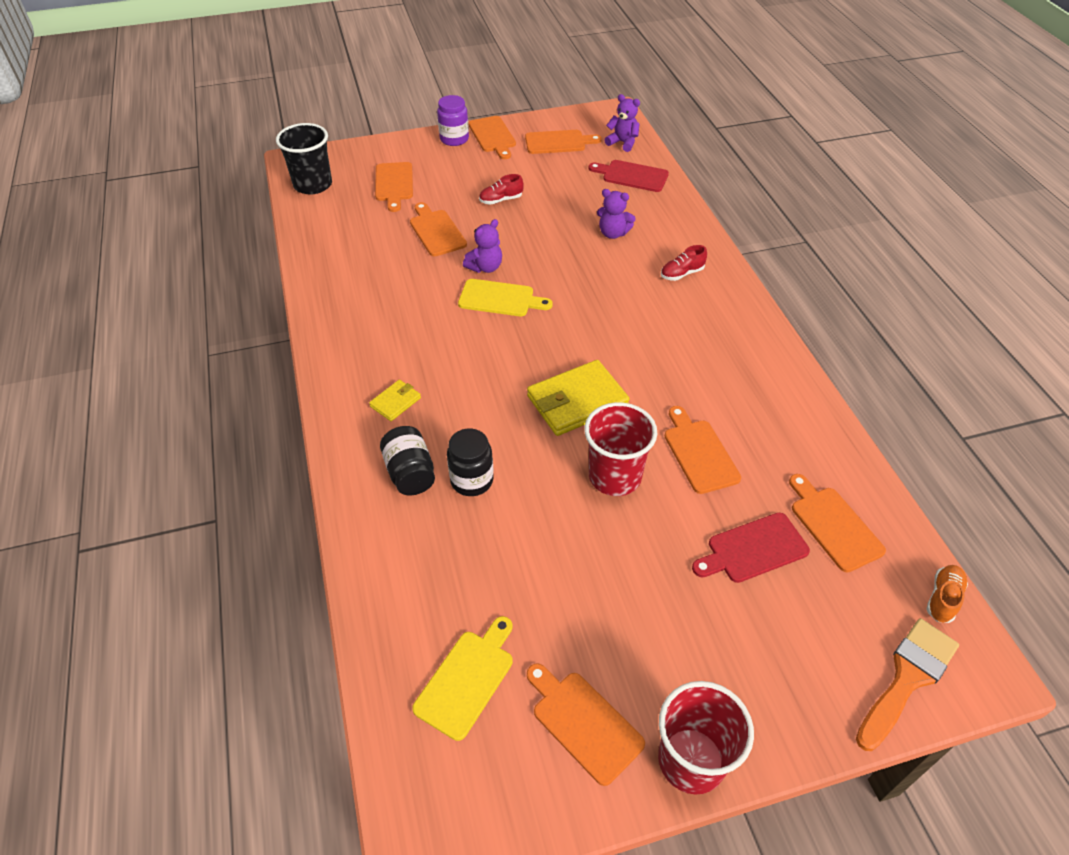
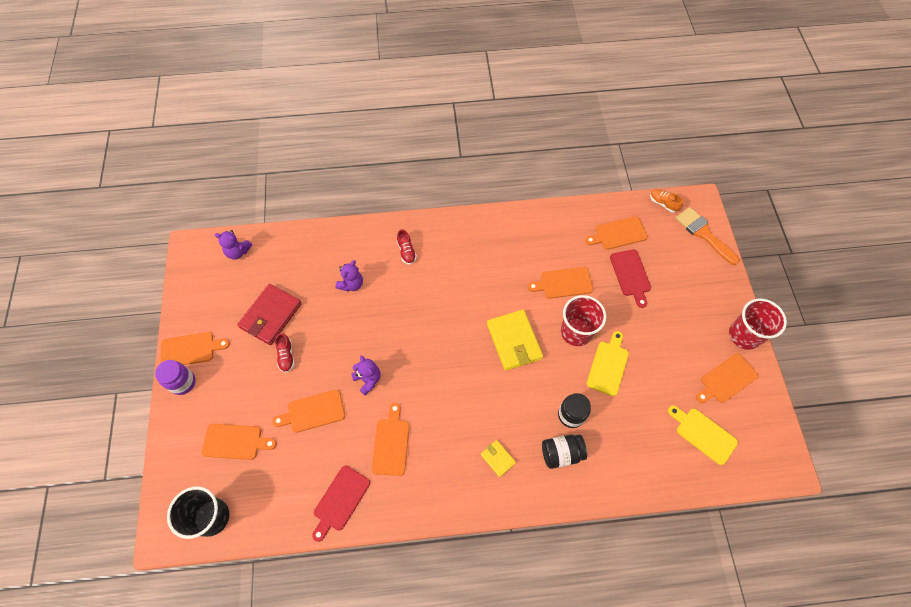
camera: 80 degrees left, 15 degrees up
(500, 299) = (406, 374): yellow cutting board -> yellow cutting board (608, 365)
(549, 180) = (271, 315): none -> red wallet
(558, 142) = (220, 299): orange cutting board -> orange cutting board (391, 443)
(623, 143) = (238, 252): purple teddy bear -> purple teddy bear turned 120 degrees counterclockwise
(632, 176) = (285, 256): red cutting board -> red cutting board (340, 500)

